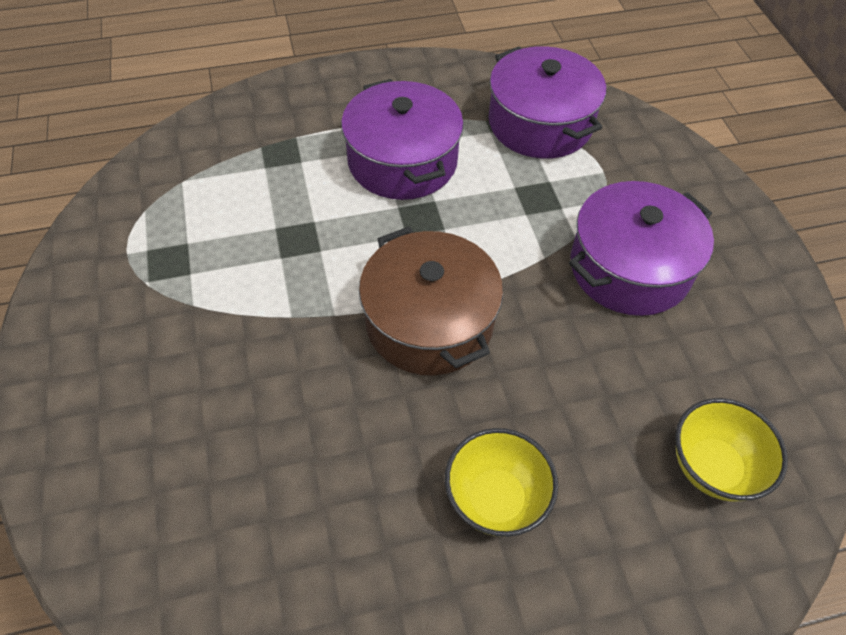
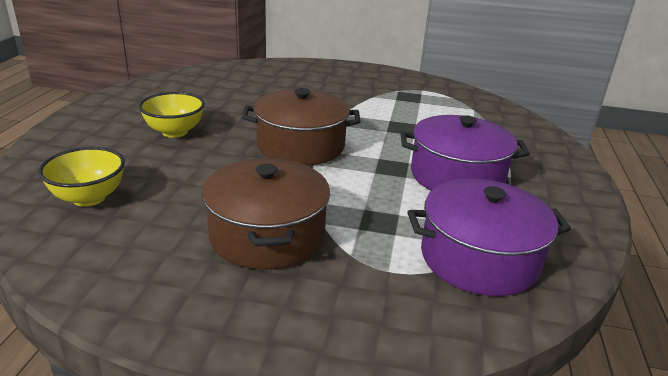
camera: 115 degrees right, 25 degrees down
(629, 268) = (267, 235): purple pot -> brown pot

